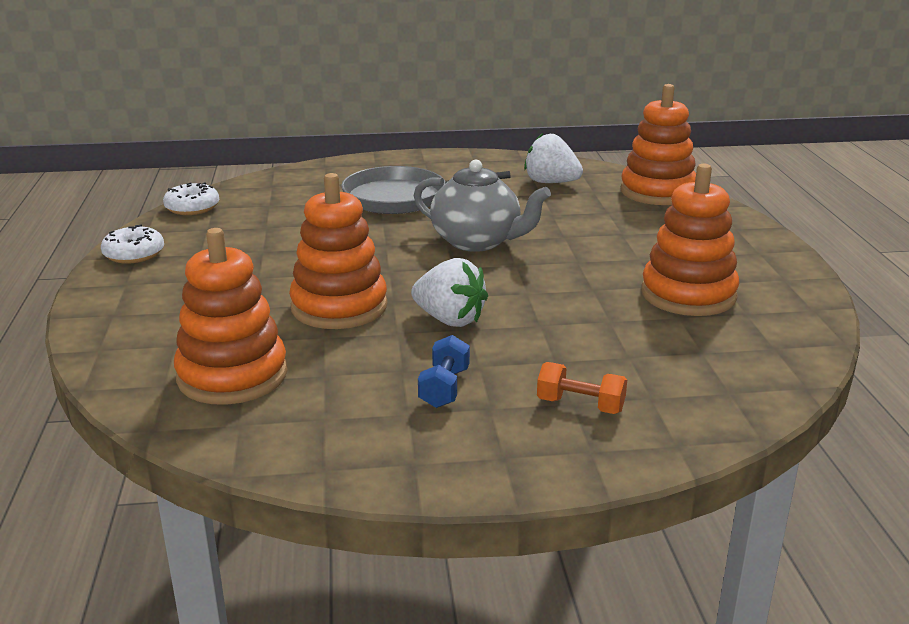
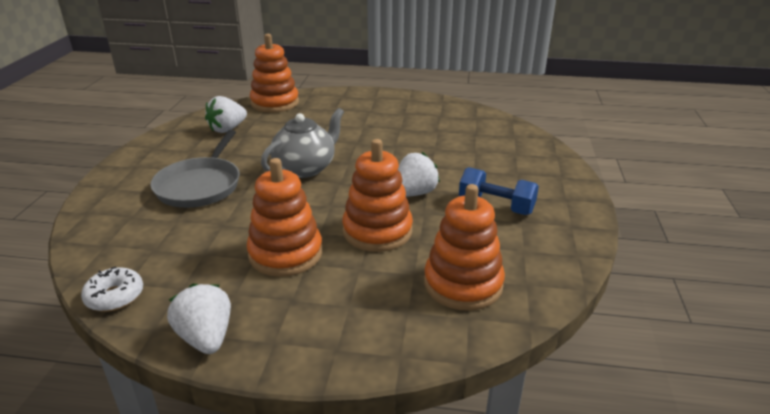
camera: 75 degrees left, 5 degrees up
(134, 254) = (206, 337): white donut -> white strawberry
(444, 388) = (496, 206): blue dumbbell -> blue dumbbell, size x1.51
(580, 405) = (520, 171): orange dumbbell -> none
(688, 295) = (414, 124): orange stacking toy -> orange stacking toy (285, 254)

